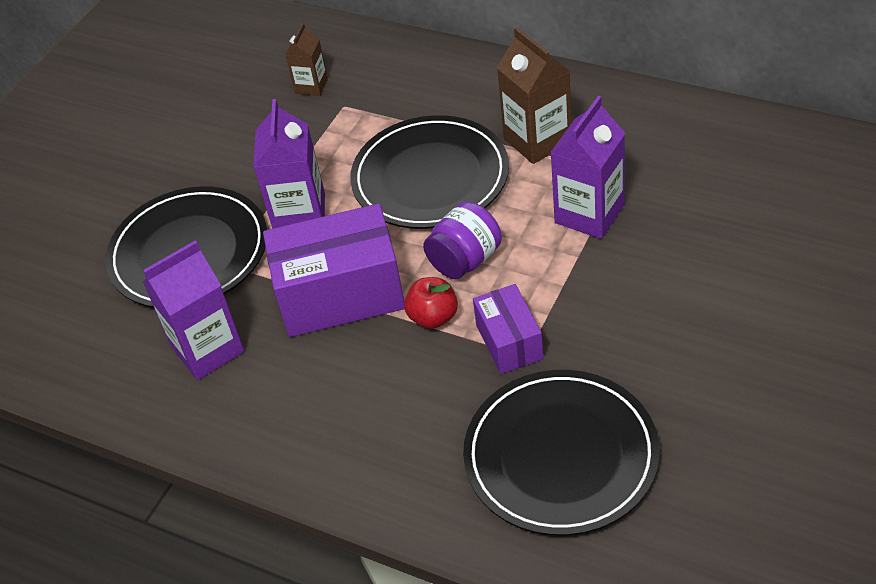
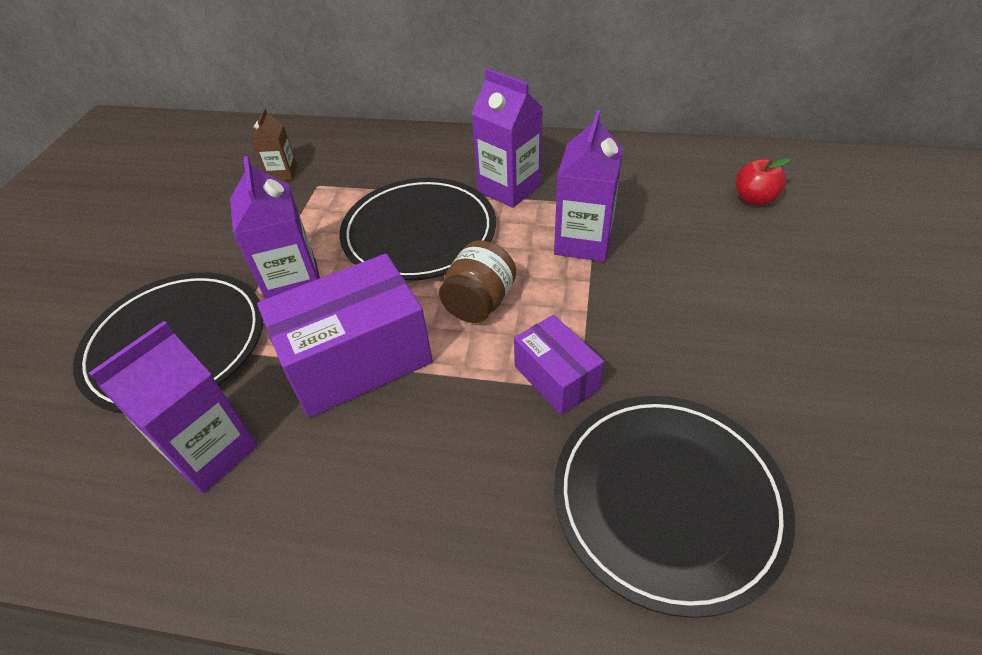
camera: 20 degrees left, 0 degrees up
(433, 317) = (466, 366): red apple -> red apple (754, 199)
(465, 260) = (479, 302): purple jar -> brown jar
(537, 140) = (509, 188): brown carton -> purple carton

